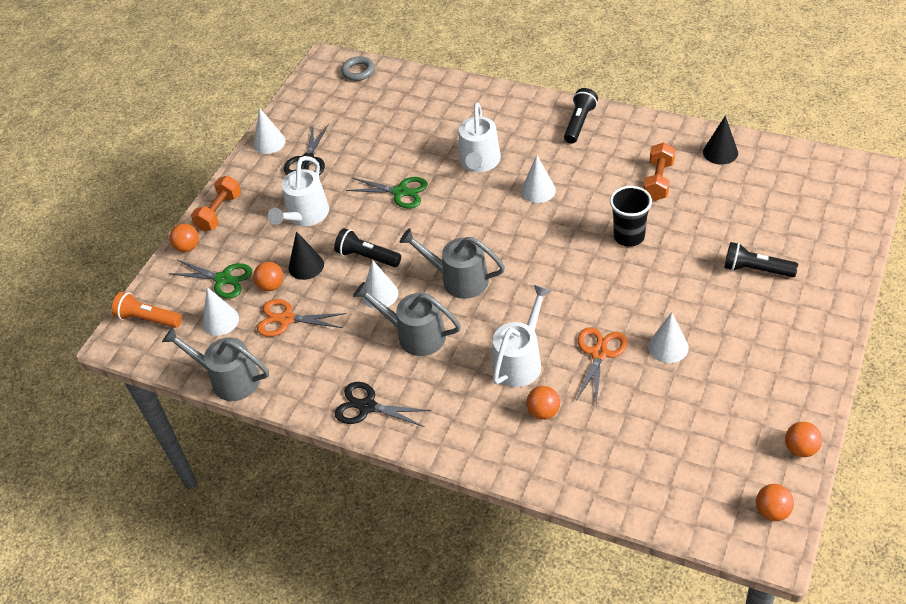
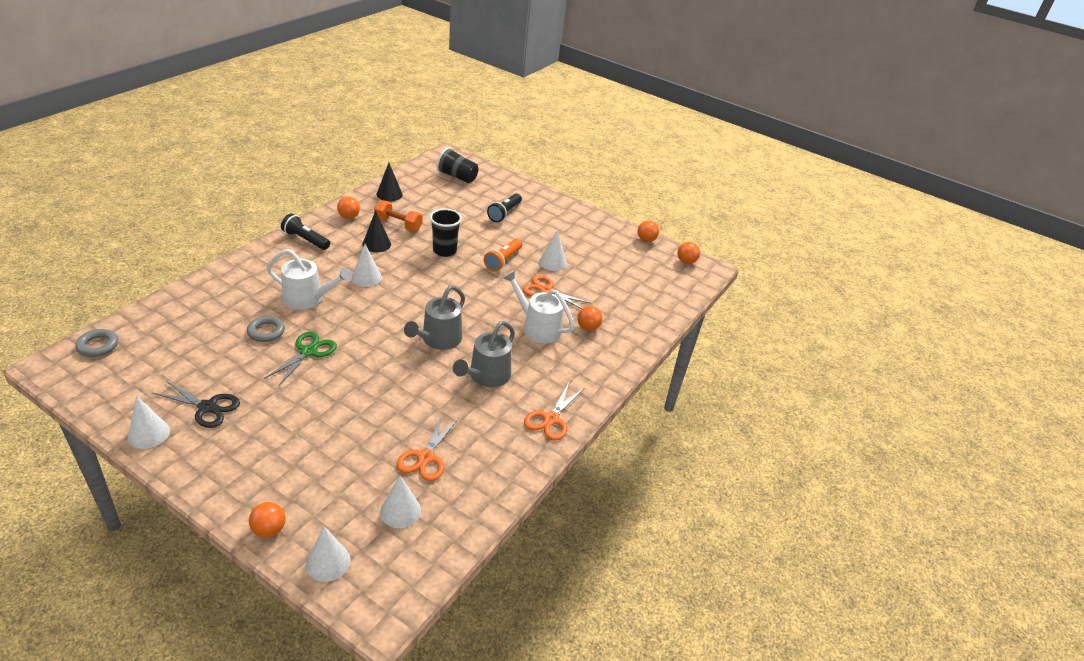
camera: 90 degrees left, 10 degrees down
(148, 319) = (362, 579): orange flashlight -> orange flashlight (503, 261)
(219, 212) = (232, 493): orange dumbbell -> none
(223, 279) = (341, 502): green scissors -> none
(229, 379) = (482, 513): grey watering can -> none
(271, 286) = (374, 463): orange ball -> orange ball (349, 217)
(305, 216) = (291, 422): white watering can -> none
(306, 266) = (363, 432): black cone -> black cone (376, 244)
(367, 256) = (378, 388): black flashlight -> none
(367, 407) = (551, 419): black scissors -> orange scissors
(380, 294) = (429, 388): white cone -> white cone (328, 562)
(417, 154) = (266, 331): none -> grey ring
(815, 198) = (457, 177): none -> black cup

